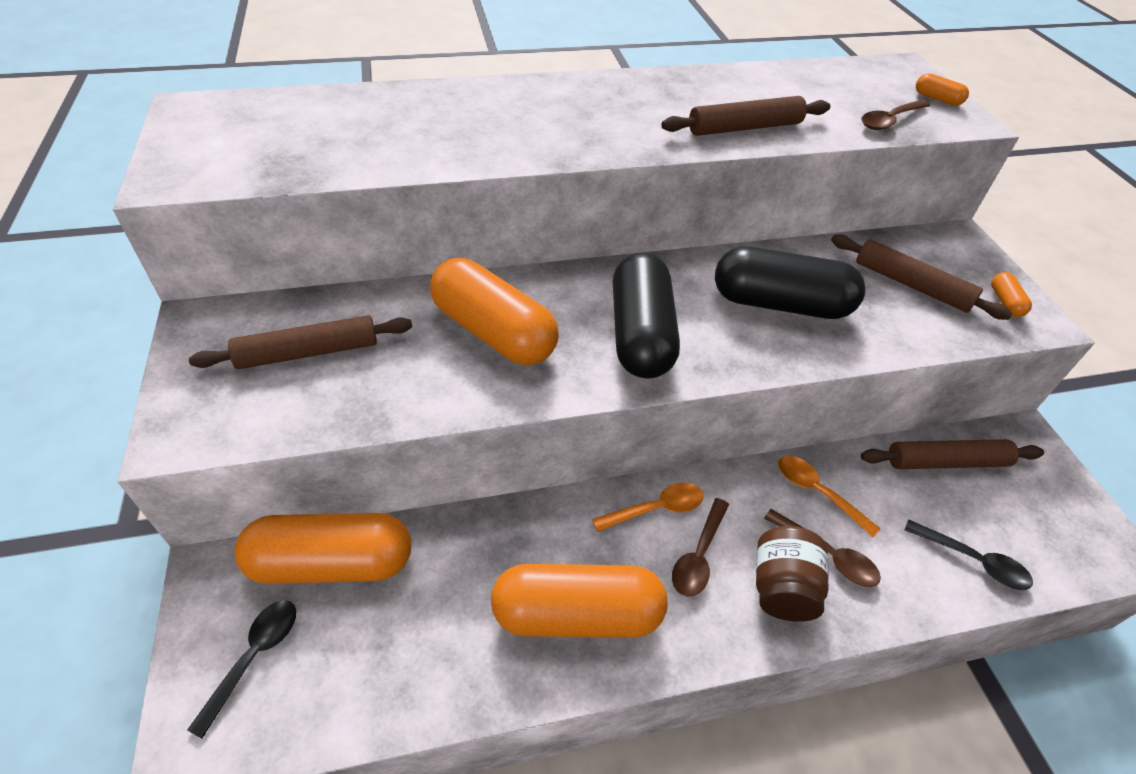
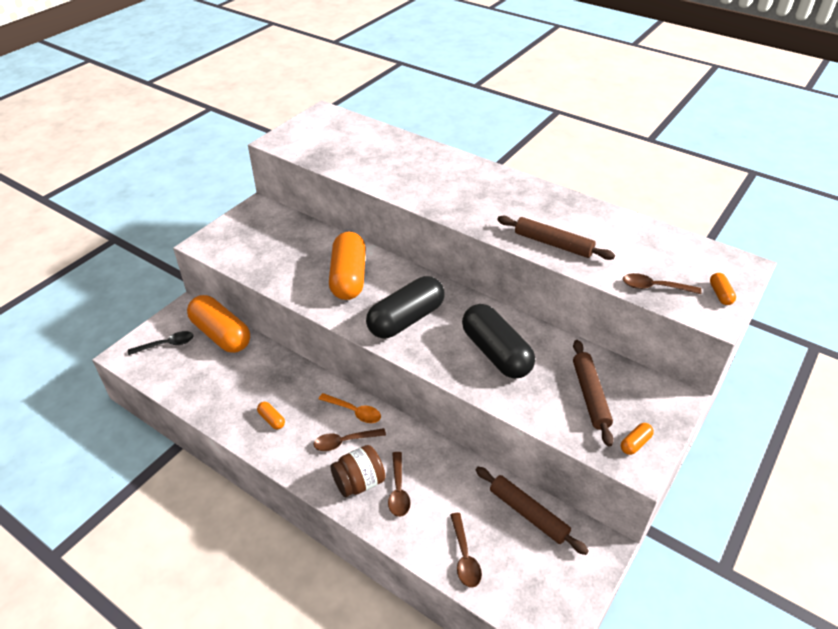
camera: 50 degrees right, 5 degrees down
(308, 352) = (275, 241): brown rolling pin -> none
(577, 614) = (271, 419): orange capsule -> orange capsule, size x0.40
(817, 492) = (435, 466): orange spoon -> none
(973, 561) = (465, 557): black spoon -> brown spoon

